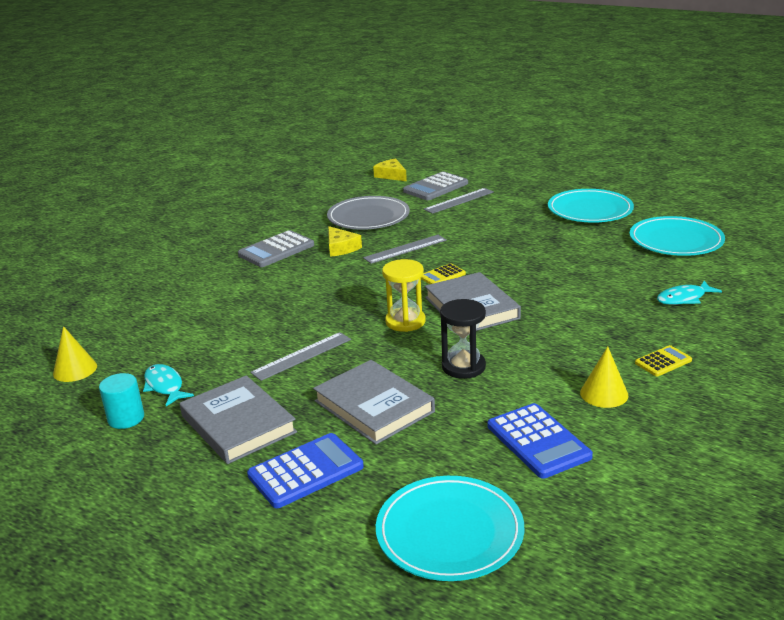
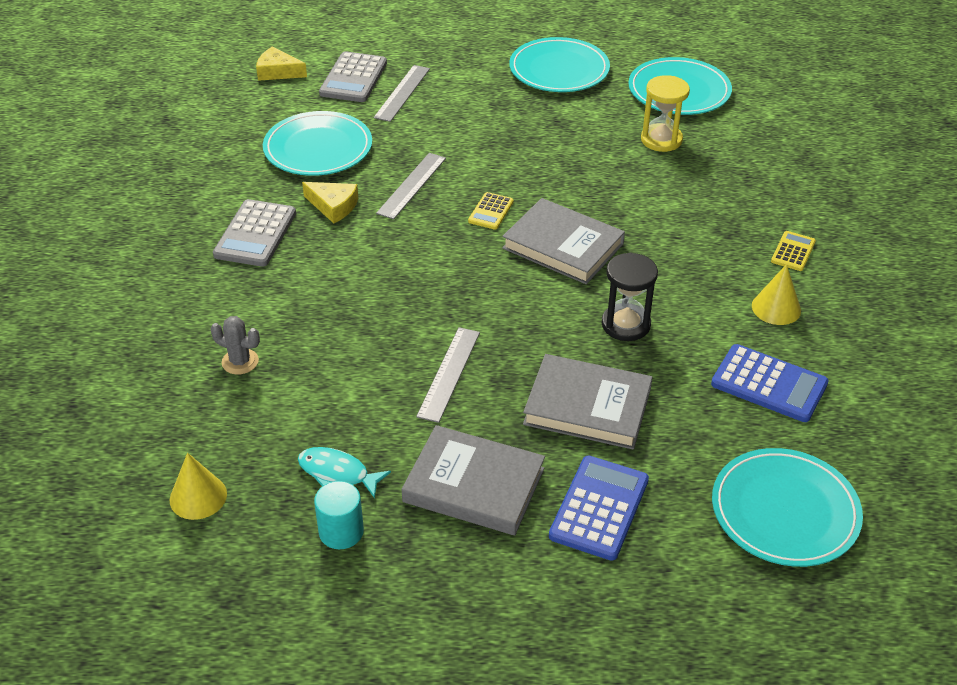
camera: 35 degrees left, 15 degrees up
(185, 310) = (240, 362): none -> grey cactus
(368, 217) = (318, 148): grey plate -> turquoise plate
(405, 321) = (513, 288): yellow hourglass -> yellow hourglass (661, 140)
(684, 298) = (748, 167): turquoise fish -> none

